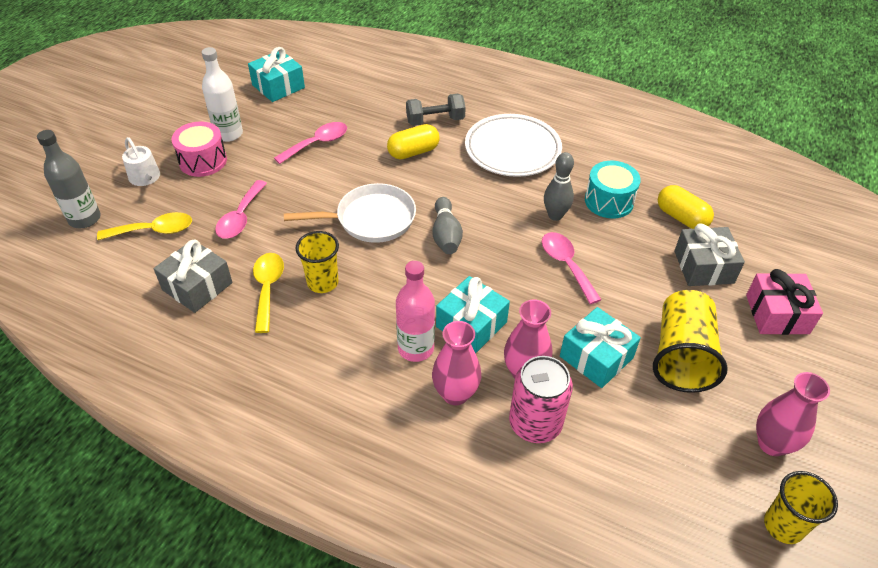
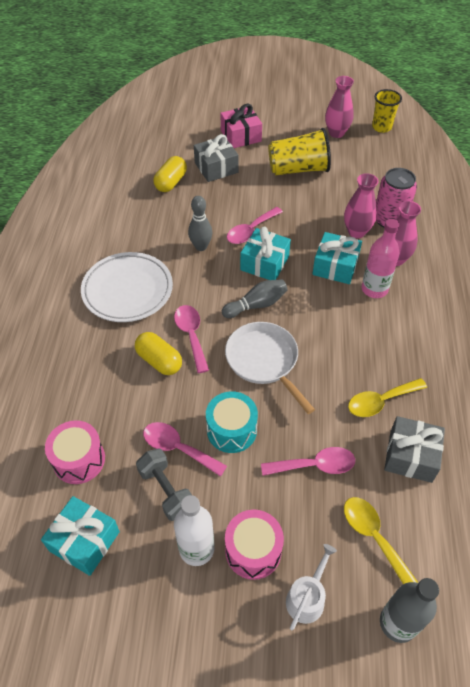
camera: 110 degrees left, 5 degrees up
(322, 282) = (351, 366): yellow cup -> none
(344, 93) = (79, 460): none -> pink drum
(431, 178) = (191, 335): none -> pink spoon
(435, 121) = (103, 359): grey dumbbell -> grey dumbbell (166, 490)
(596, 357) = (323, 203): turquoise gift -> turquoise gift (264, 263)
(609, 201) = (170, 220): turquoise drum -> turquoise drum (231, 430)

